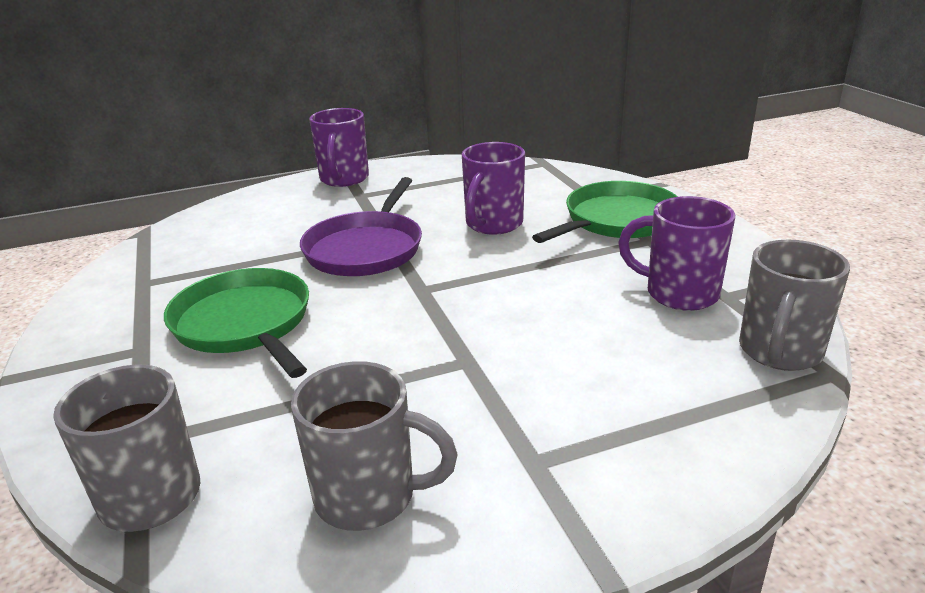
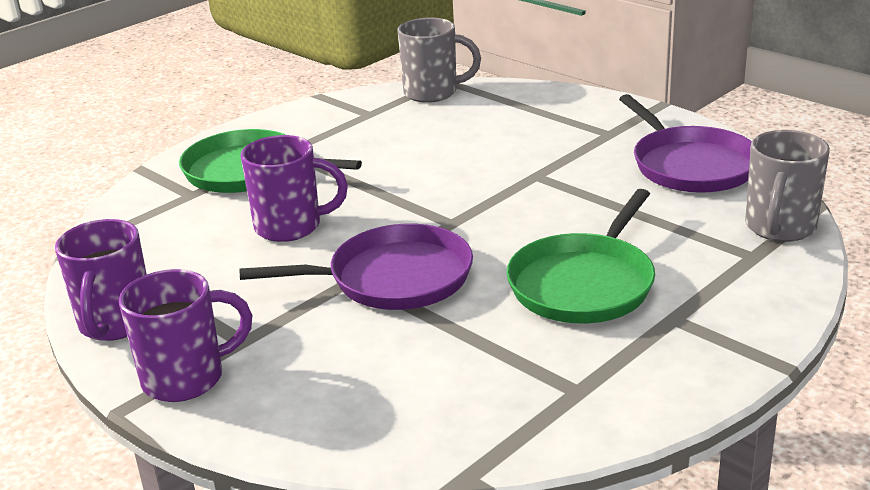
camera: 115 degrees left, 0 degrees up
(369, 496) = (690, 165): grey mug -> purple pan
(679, 293) = (377, 128): purple mug -> purple mug (115, 324)

